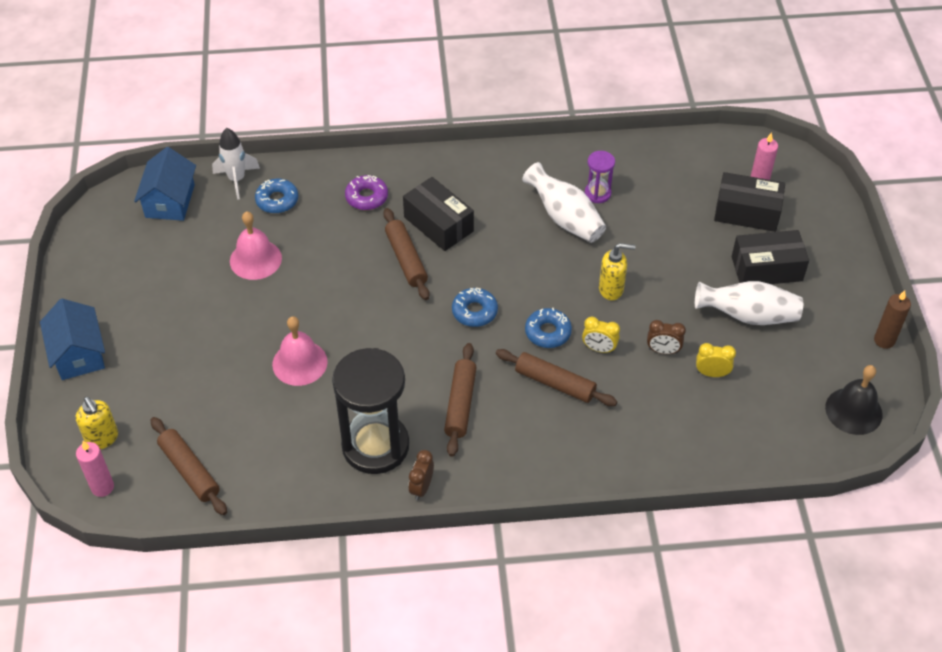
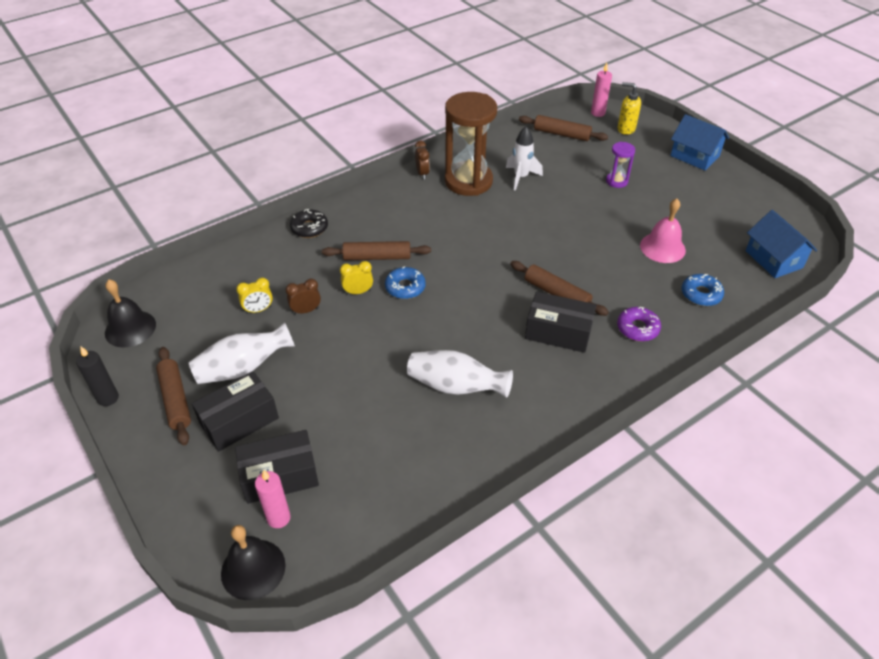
camera: 150 degrees right, 5 degrees down
(237, 180) = (750, 296): white rocket -> white rocket (521, 177)
(299, 363) = (560, 202): pink bell -> none
(375, 446) = (468, 181): black hourglass -> brown hourglass
(460, 404) = (433, 221): brown rolling pin -> brown rolling pin (175, 400)
(474, 311) = (471, 279): blue donut -> none
(597, 193) = (442, 426): purple hourglass -> purple hourglass (616, 181)
(610, 462) = (309, 228): none -> black donut
(611, 289) = (374, 341): yellow soap dispenser -> none
(787, 162) = (253, 569): none -> black bell
(884, 340) = (108, 398): brown candle -> black candle

